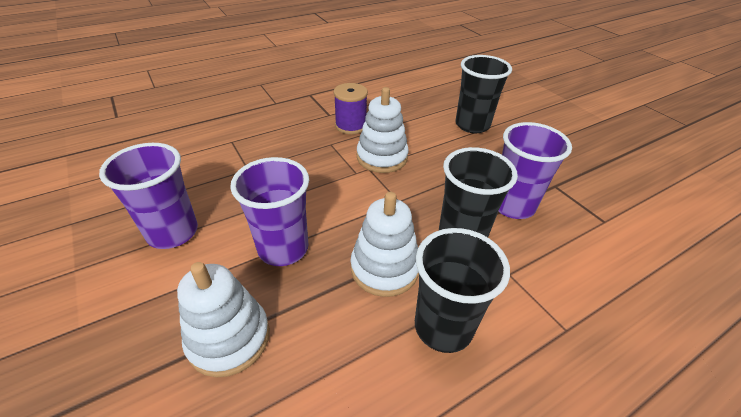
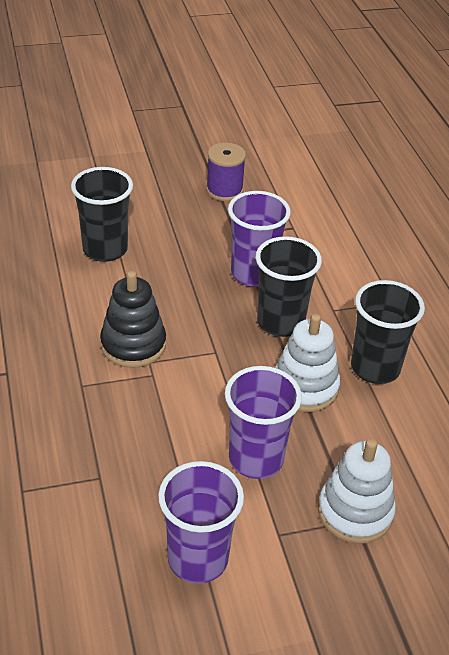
camera: 75 degrees left, 0 degrees up
(351, 126) = (48, 356): purple spool -> purple spool (224, 190)
(382, 157) = (133, 345): white stacking toy -> black stacking toy

